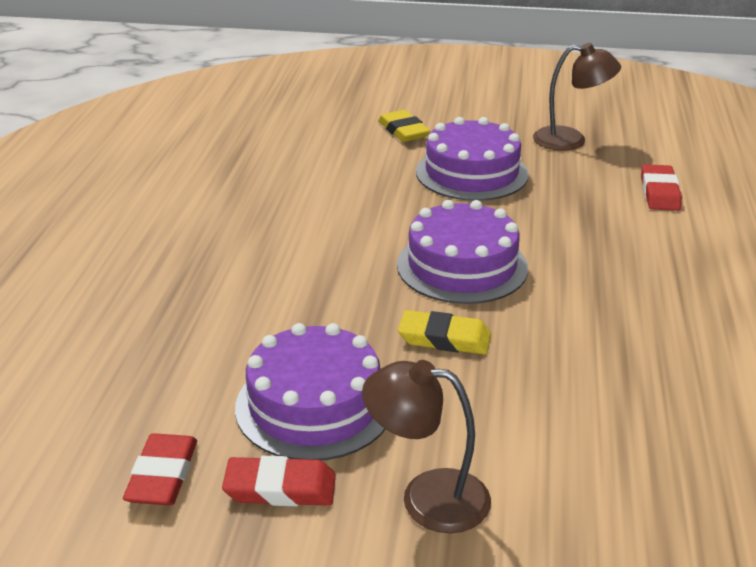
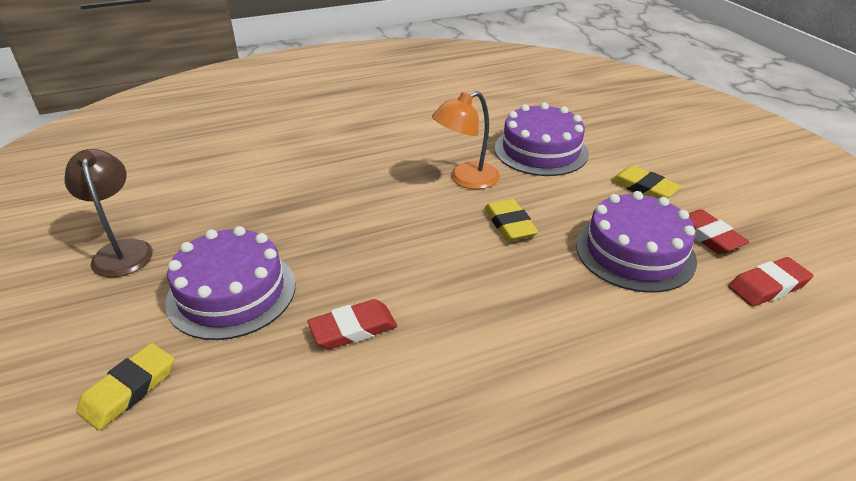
camera: 120 degrees left, 5 degrees up
(427, 497) = (644, 188): brown lamp -> yellow eraser
(462, 266) = (411, 245): purple cake -> purple cake (541, 150)
(565, 343) = (466, 179): none -> orange lamp
(659, 192) = (222, 184): red eraser -> red eraser (353, 329)

